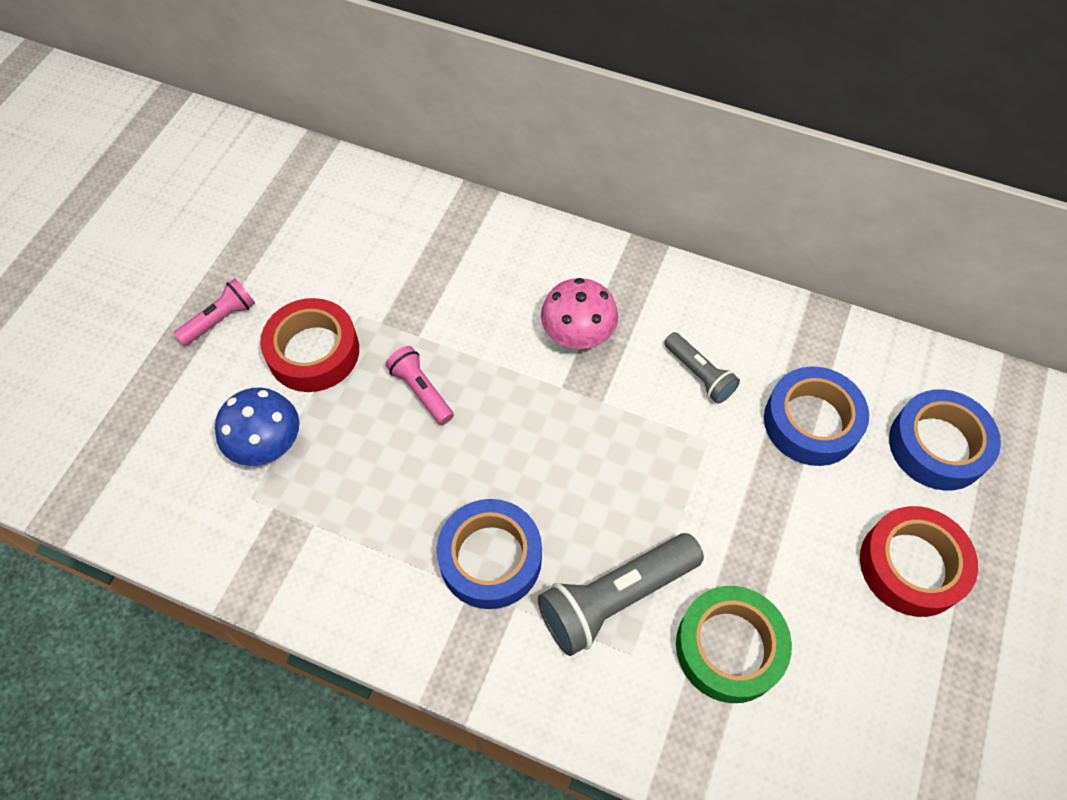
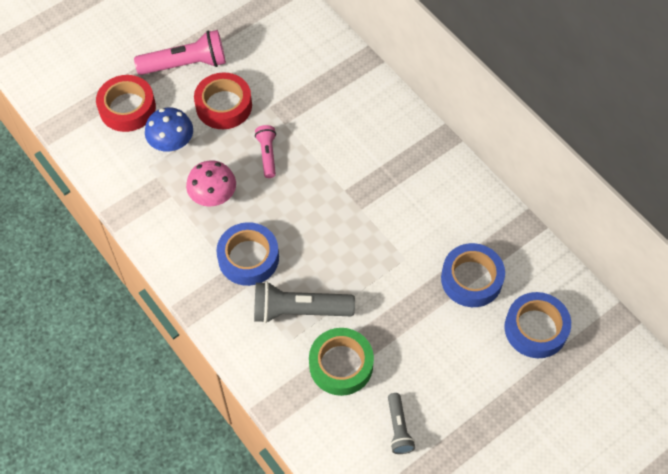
camera: 30 degrees right, 0 degrees up
(220, 320) = (186, 64): pink flashlight -> pink flashlight, size x1.76
(577, 335) = (372, 166): pink mushroom -> pink mushroom (213, 196)
(699, 374) = (426, 221): grey flashlight -> grey flashlight (398, 428)
(911, 566) = (470, 379): red tape -> red tape (127, 108)

